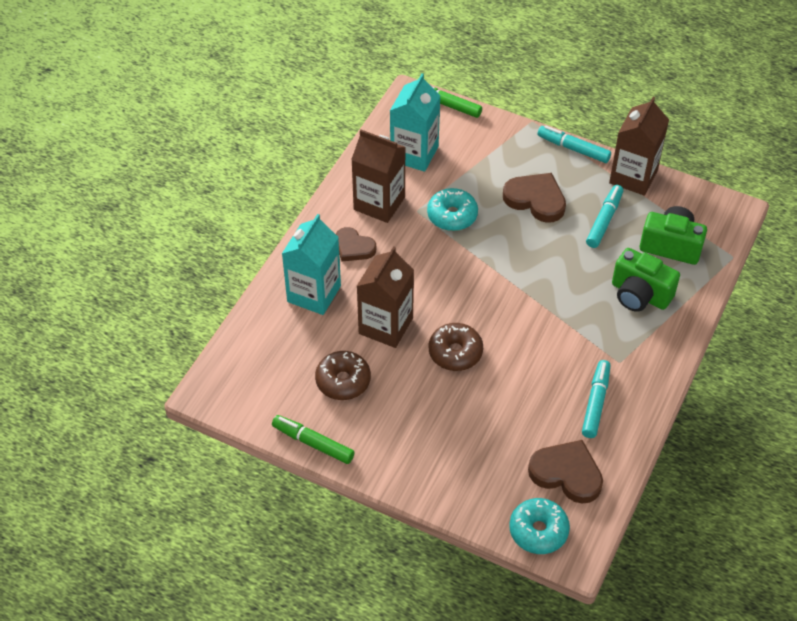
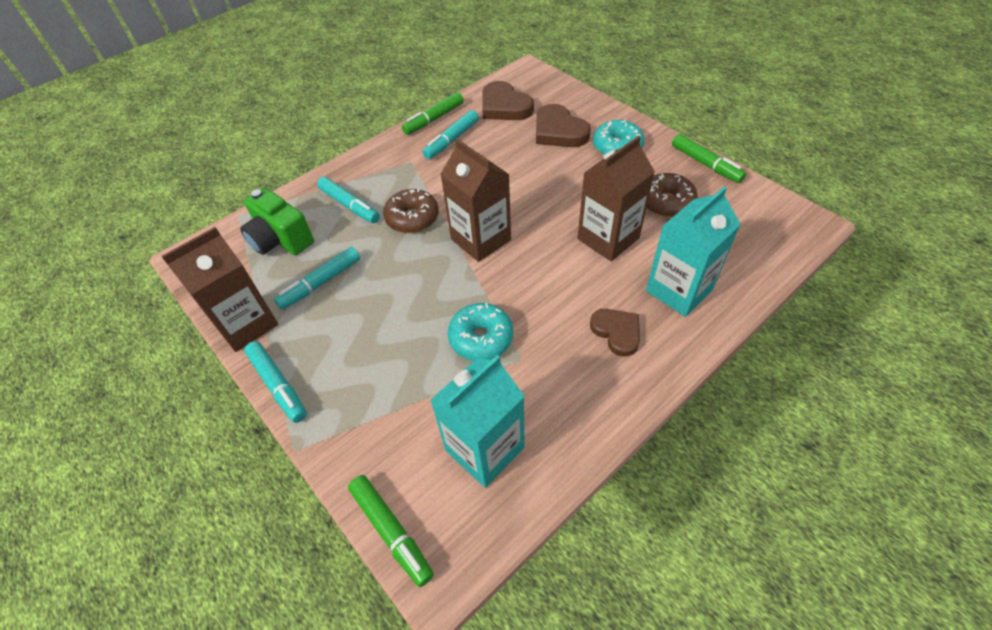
camera: 155 degrees left, 0 degrees up
(379, 203) = (564, 383): brown carton -> brown carton (480, 239)
(455, 352) = (549, 200): brown donut -> brown donut (412, 218)
(536, 199) = (373, 329): brown heart -> brown heart (559, 131)
(538, 531) = (544, 84): turquoise donut -> turquoise donut (617, 147)
(636, 429) = (434, 119): none -> green marker
(639, 295) = (349, 205): green camera -> turquoise marker

